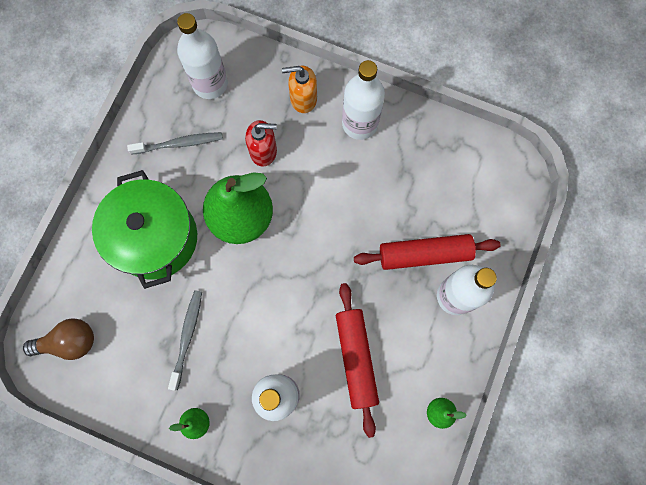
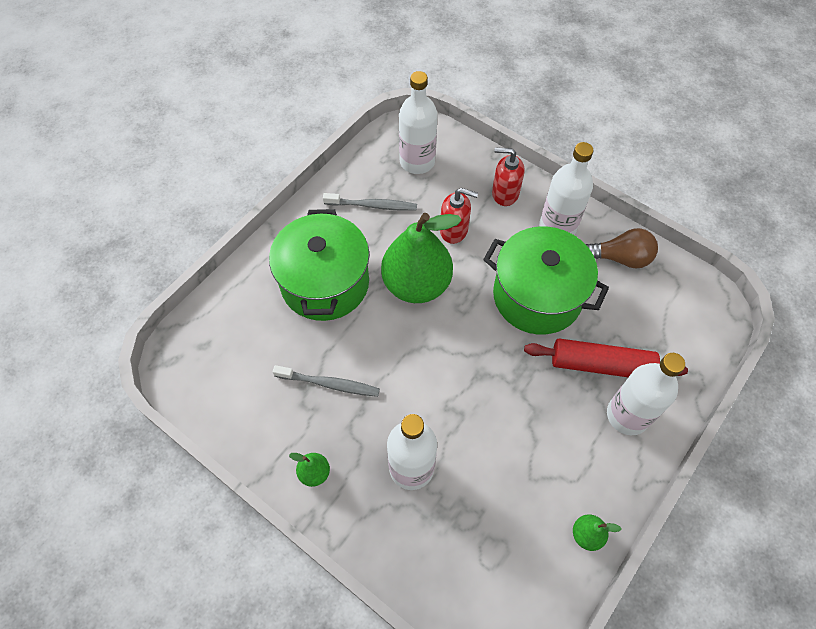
camera: 15 degrees right, 15 degrees down
(69, 342) = (209, 358): brown light bulb -> brown light bulb (620, 258)
(187, 337) = (329, 384): grey toothbrush -> grey toothbrush turned 75 degrees clockwise
(303, 99) = (504, 193): orange soap dispenser -> red soap dispenser
(355, 201) = (537, 296): none -> green pot
(356, 358) = (504, 452): red rolling pin -> none

